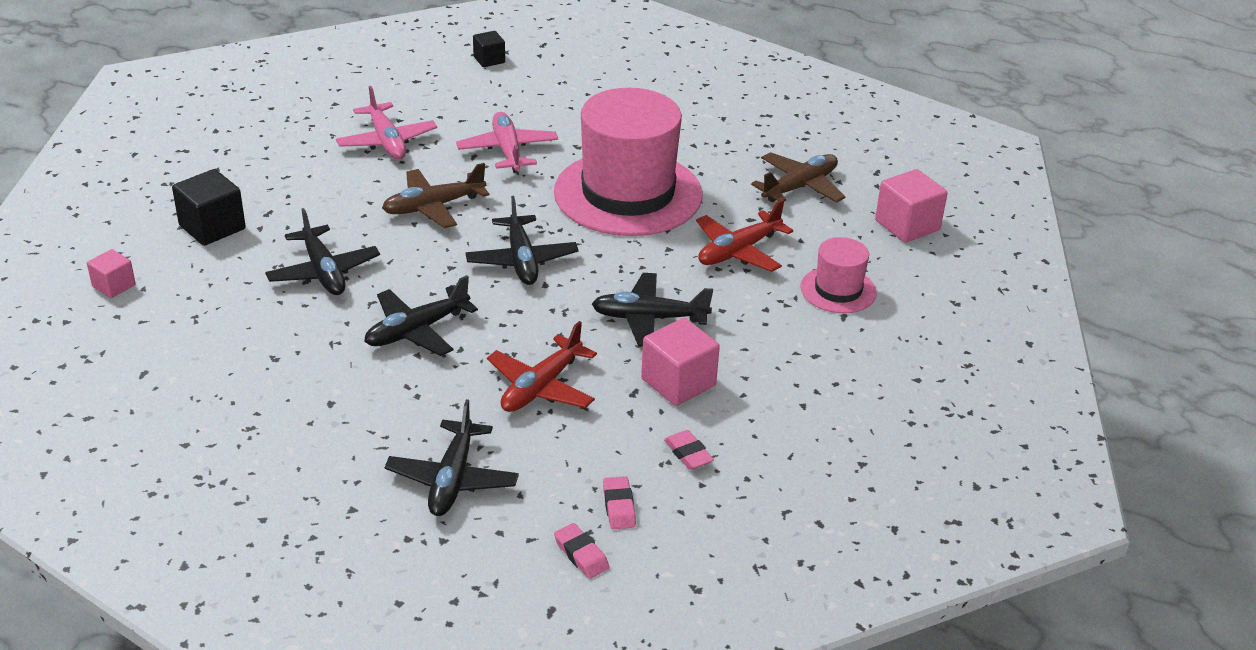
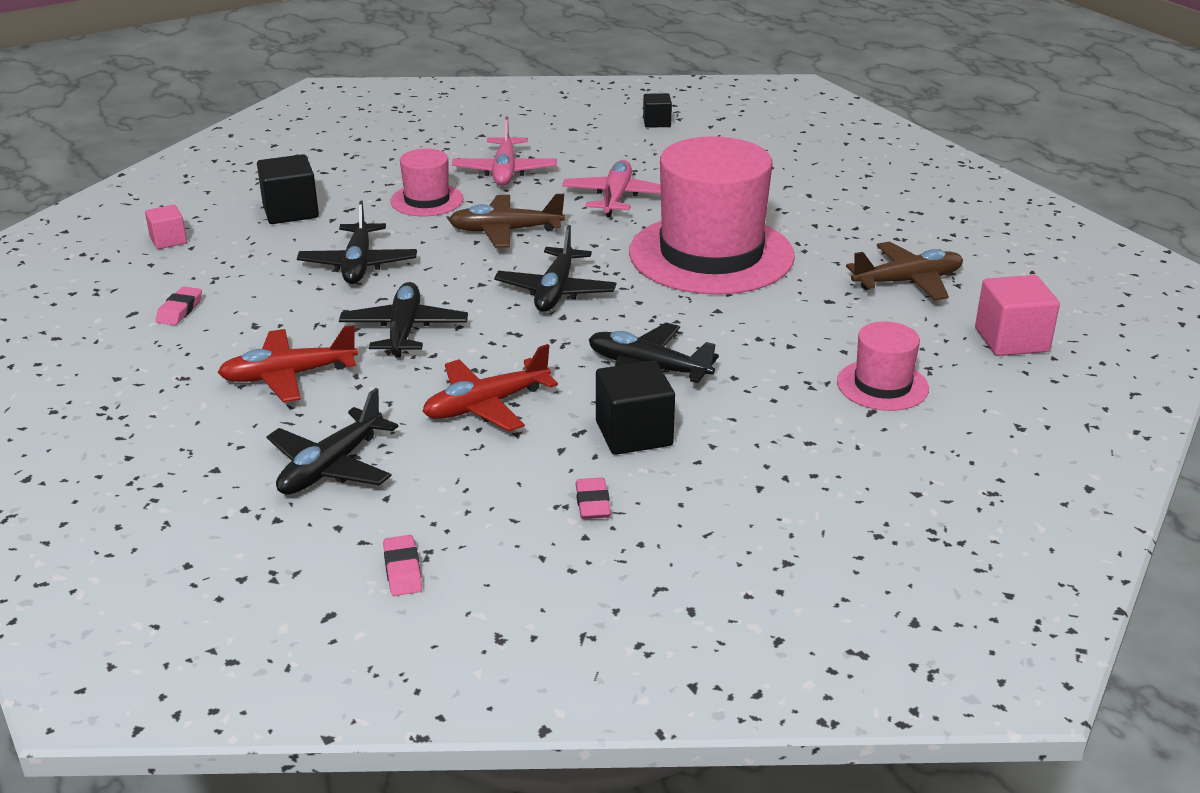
camera: 25 degrees right, 5 degrees down
(336, 188) = (427, 200): none -> pink hat
(417, 330) = (404, 330): black plane -> black plane turned 105 degrees clockwise
(619, 507) = (478, 535): pink eraser -> pink eraser (180, 310)
(678, 382) = (634, 433): pink cube -> black cube
(738, 251) = (793, 327): red plane -> red plane (288, 376)

